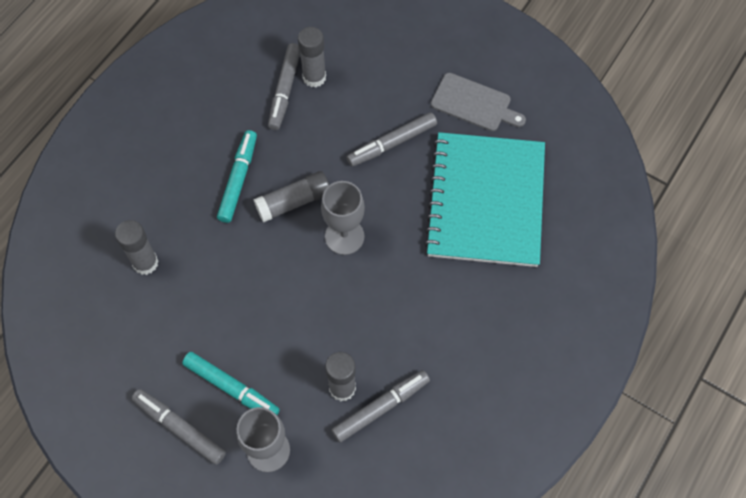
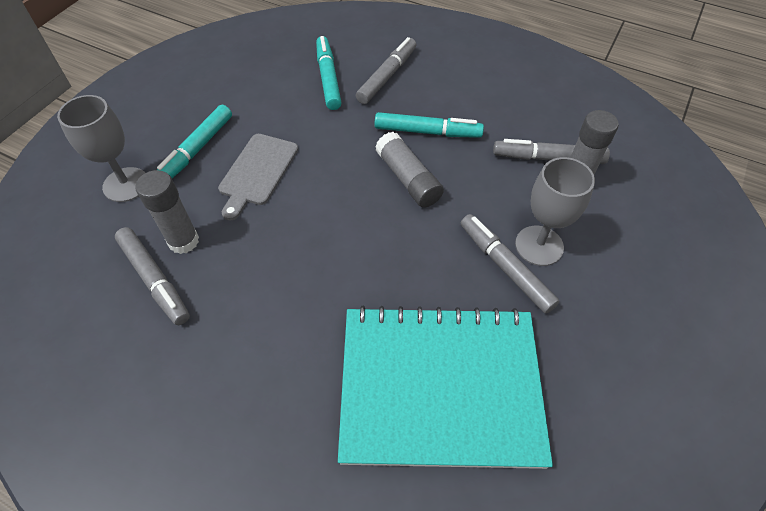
camera: 85 degrees right, 10 degrees down
(145, 263) = (328, 78): grey glue stick -> turquoise marker
(179, 428) = (161, 119): grey marker -> grey marker (387, 76)
(344, 236) = (369, 228): grey goblet -> grey goblet (539, 245)
(474, 103) = (595, 364): grey cutting board -> grey cutting board (257, 172)

